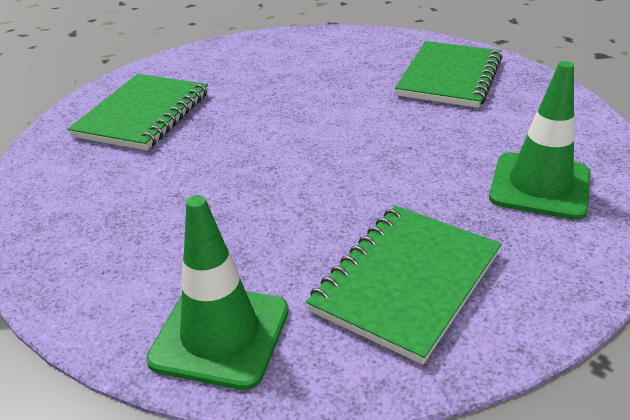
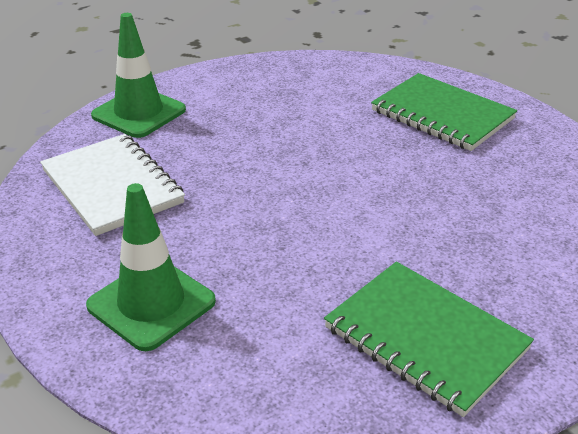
camera: 110 degrees right, 0 degrees up
(406, 282) = (112, 186): green notebook -> white notebook

